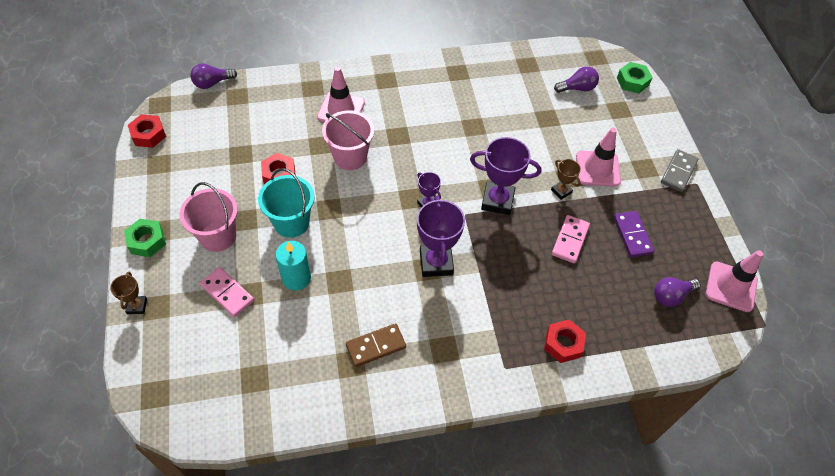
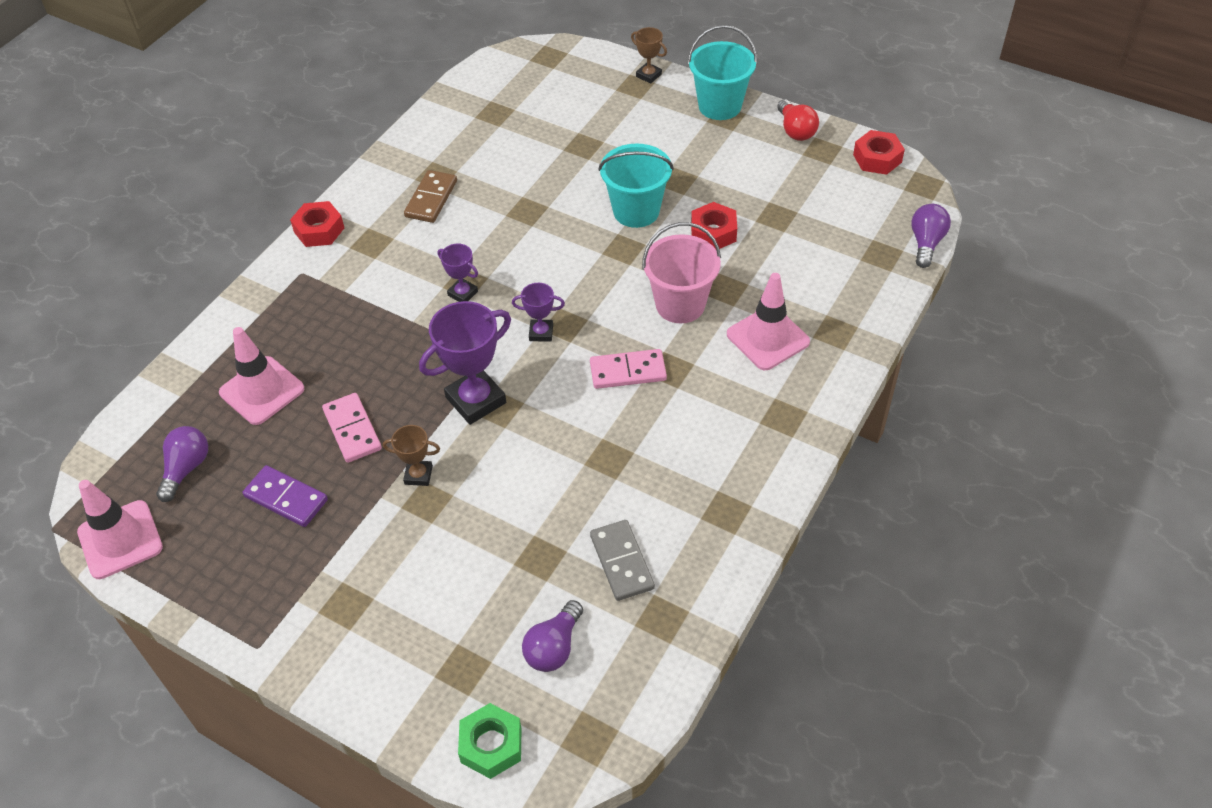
camera: 135 degrees right, 5 degrees down
(147, 186) = (795, 130): none -> red light bulb
(147, 241) = (719, 106): green nut -> turquoise bucket
(218, 236) = (675, 153): pink bucket -> none
(227, 293) = (600, 132): pink domino -> pink domino (628, 371)
(296, 278) = (564, 183): turquoise candle -> none
(436, 263) = (463, 293): purple trophy -> purple trophy, size x0.53
(563, 344) = (265, 332): red nut -> red nut (319, 230)
(597, 169) = (404, 545): pink traffic cone -> pink traffic cone (262, 391)
(678, 172) = (296, 642): grey domino -> grey domino (622, 562)

